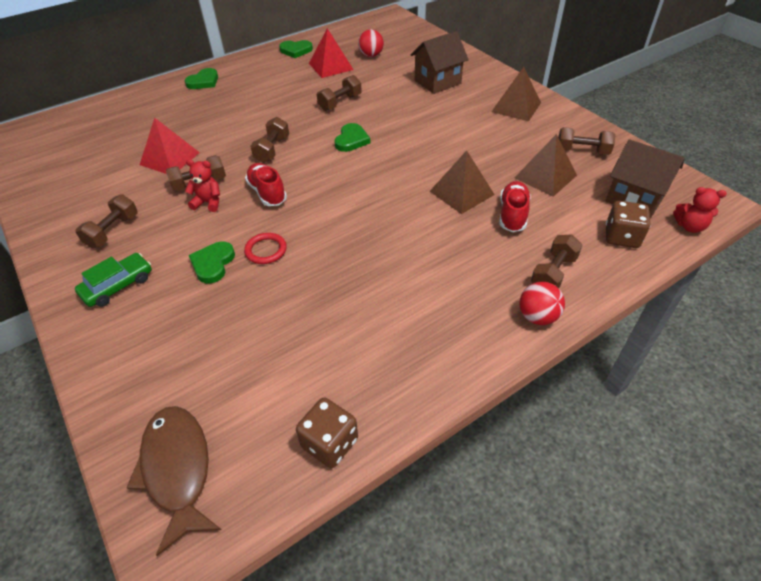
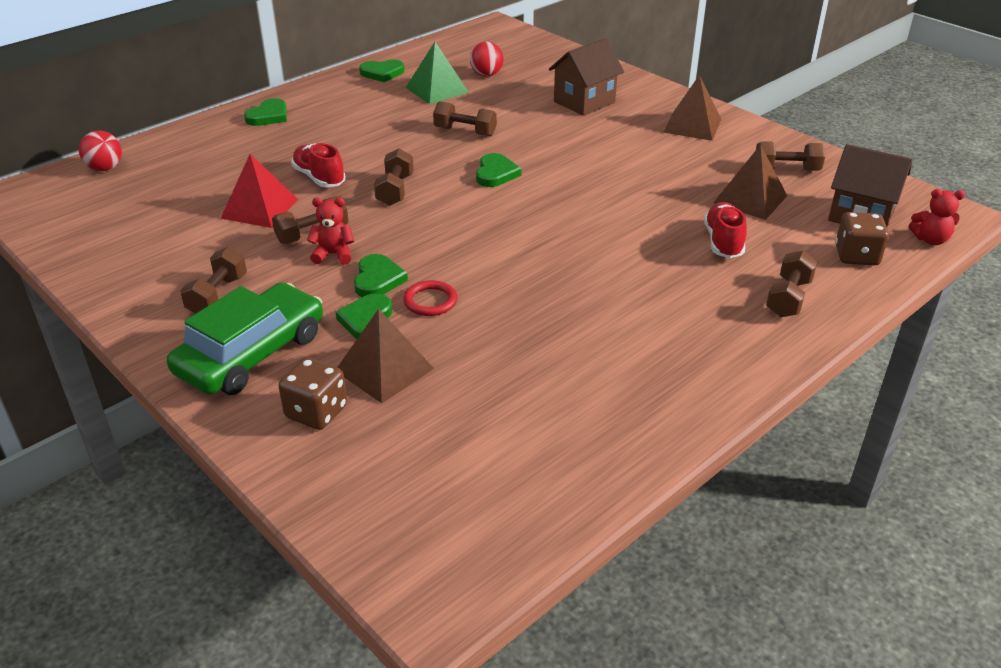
camera: 10 degrees left, 10 degrees down
(118, 286) = (252, 354): green car -> green car, size x1.73
(177, 469) = (409, 530): brown fish -> none
(233, 227) = (378, 279): none -> green heart
(267, 193) = (407, 239): red shoe -> red shoe (319, 178)
(330, 443) = (582, 486): brown dice -> brown dice (316, 412)
(331, 66) = (437, 90): red pyramid -> green pyramid
(340, 103) = (465, 132): brown dumbbell -> brown dumbbell turned 75 degrees clockwise
(461, 193) = (654, 223): brown pyramid -> brown pyramid (384, 369)
(537, 316) = (783, 342): red ball -> red ball (105, 168)

